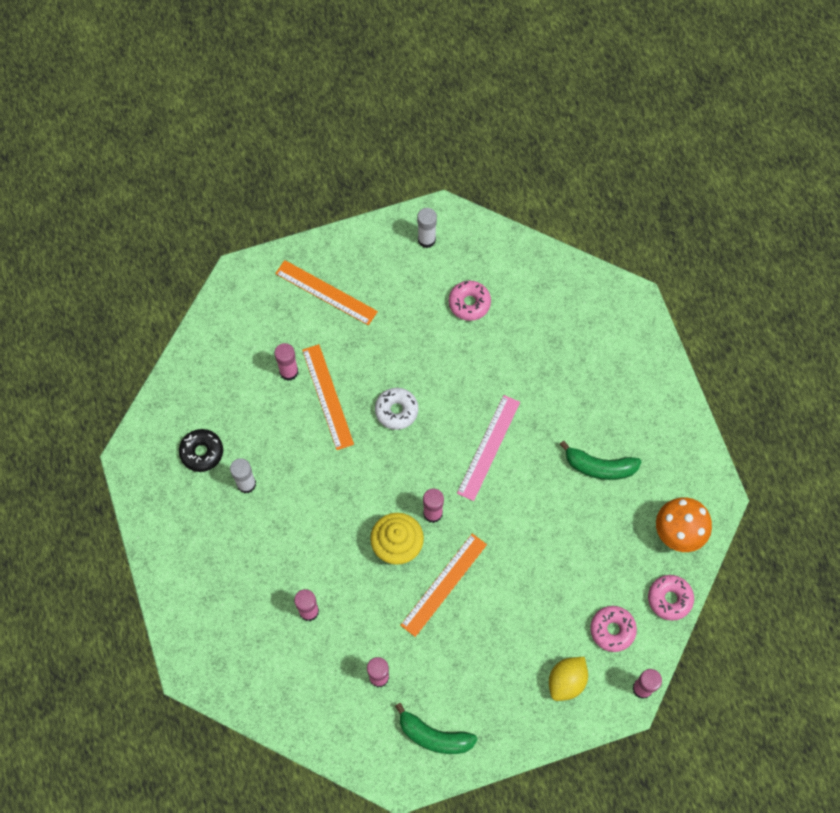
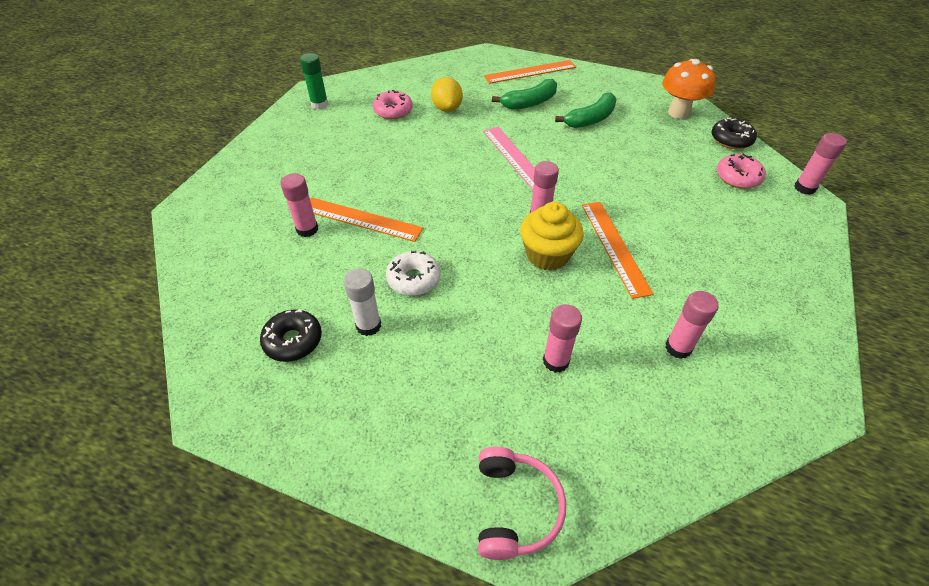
camera: 50 degrees left, 20 degrees down
(200, 652) = (515, 508): none -> pink headphones
(326, 292) = (278, 170): orange ruler -> orange ruler (530, 71)
(396, 411) = (426, 188): white donut -> white donut (413, 279)
(426, 240) = (319, 104): white glue stick -> green glue stick
(434, 736) = (777, 343): green banana -> green banana (529, 103)
(566, 681) = (771, 224): yellow lemon -> yellow lemon (447, 108)
(669, 599) = (731, 140): pink donut -> black donut

